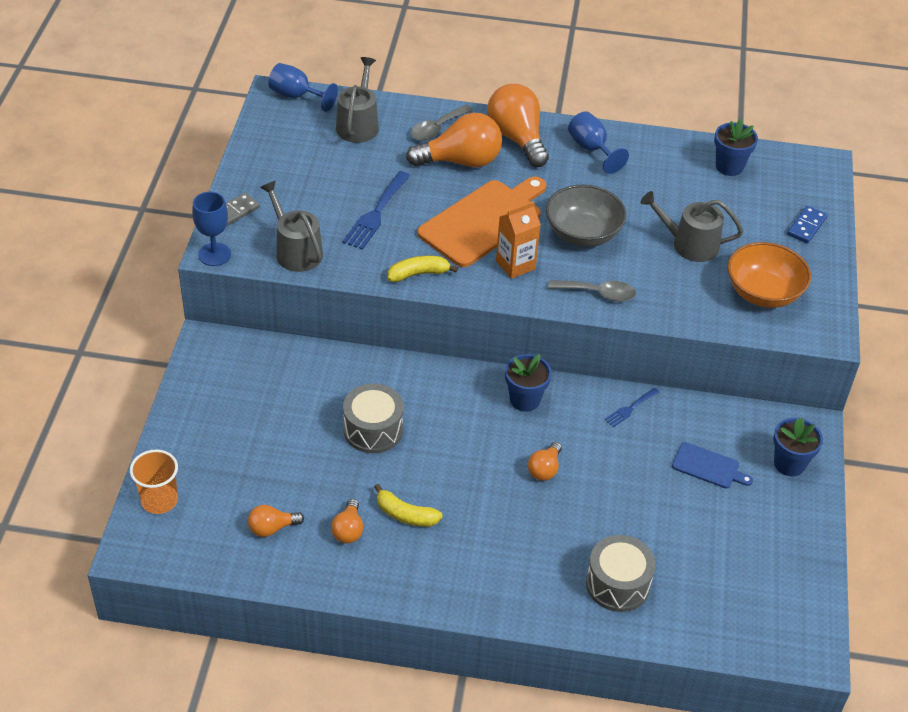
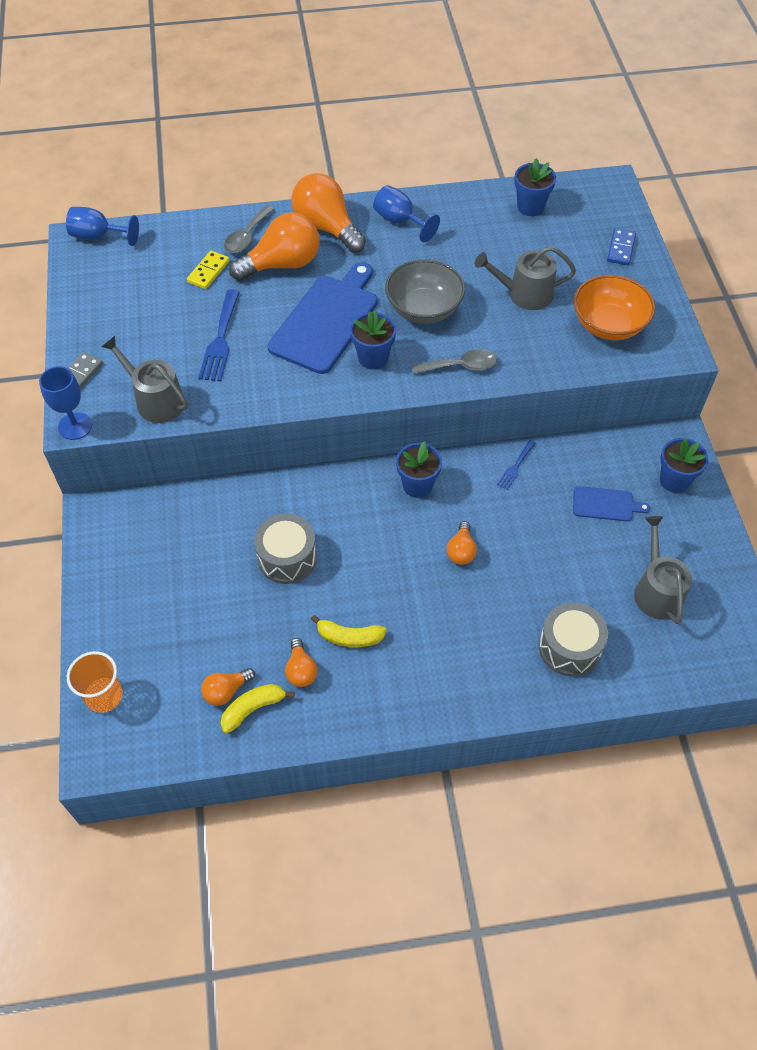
camera: 15 degrees left, 10 degrees up
(358, 124) = (170, 251): grey watering can -> grey watering can (656, 590)
(388, 151) = (208, 271): none -> yellow domino
(418, 274) = (284, 392): yellow banana -> yellow banana (253, 709)
(483, 221) = (326, 320): orange cutting board -> blue cutting board
(515, 265) = (373, 358): orange carton -> blue flower pot

